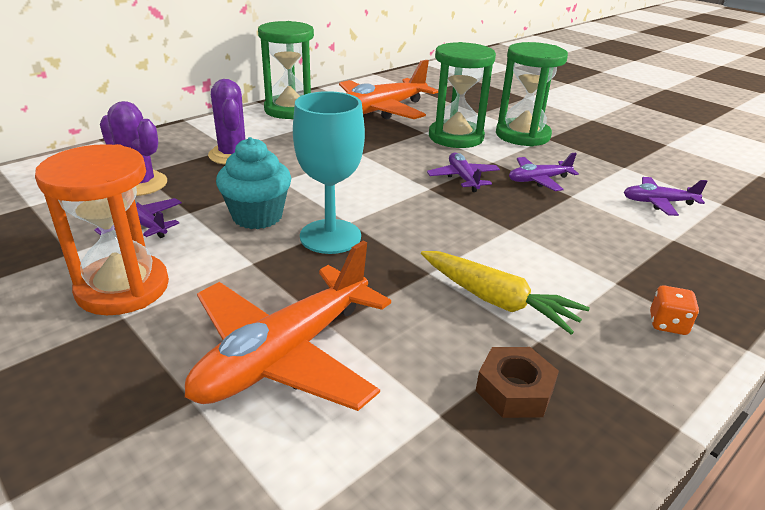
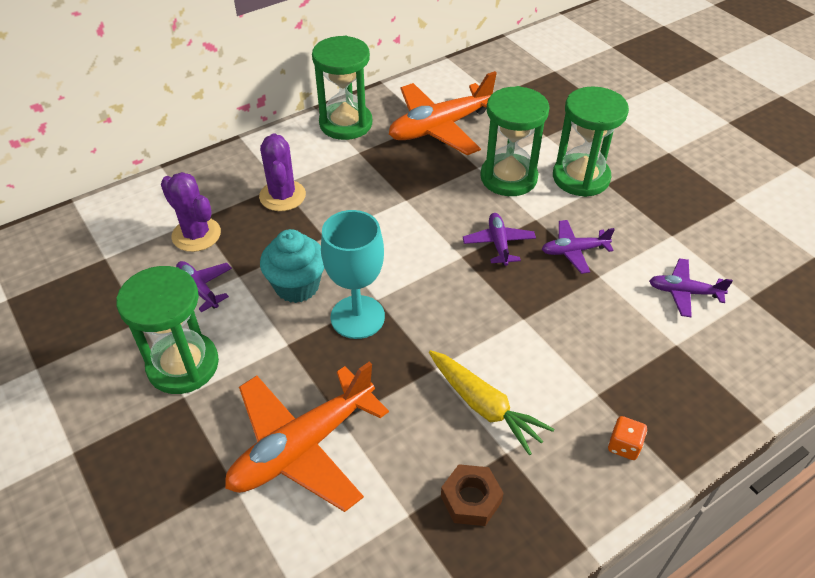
camera: 10 degrees right, 15 degrees up
(123, 288) = (183, 365): orange hourglass -> green hourglass

